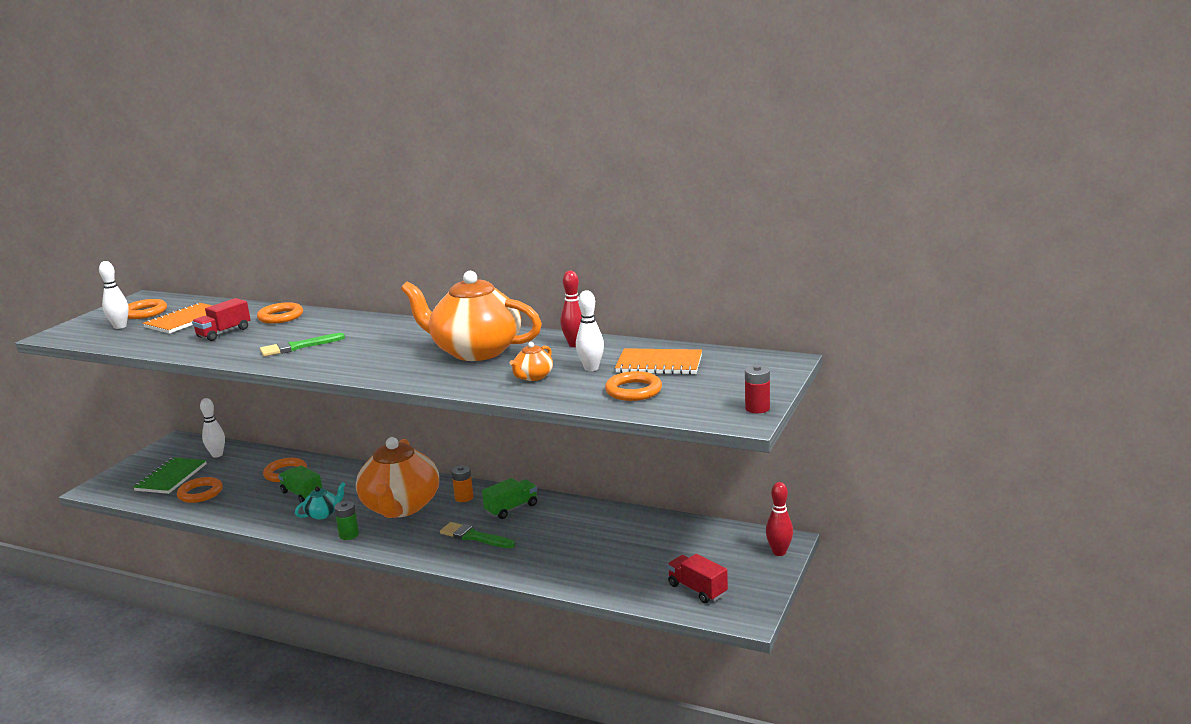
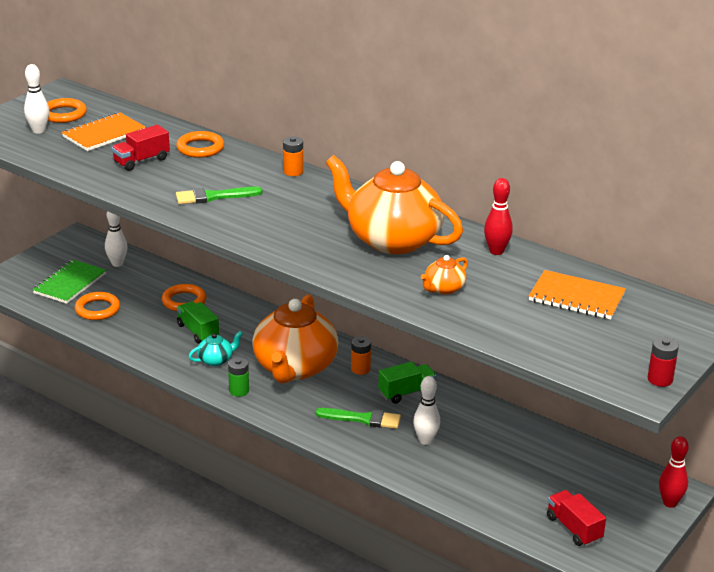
camera: 10 degrees right, 10 degrees up
(372, 320) = (293, 171): none -> orange battery
(474, 537) = (363, 419): green brush -> green brush turned 150 degrees clockwise
(591, 368) = (505, 289): white bowling pin -> white bowling pin (425, 440)
(633, 391) = (541, 329): orange ring -> none

